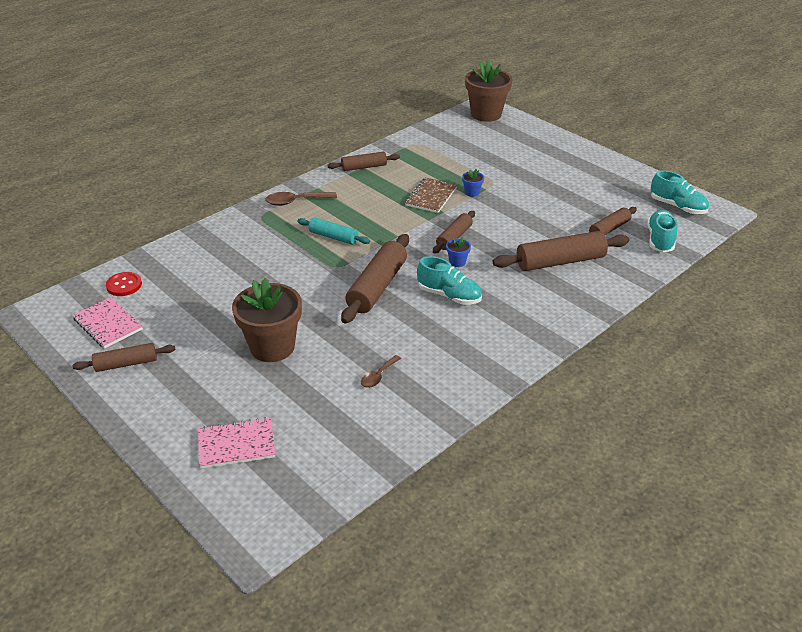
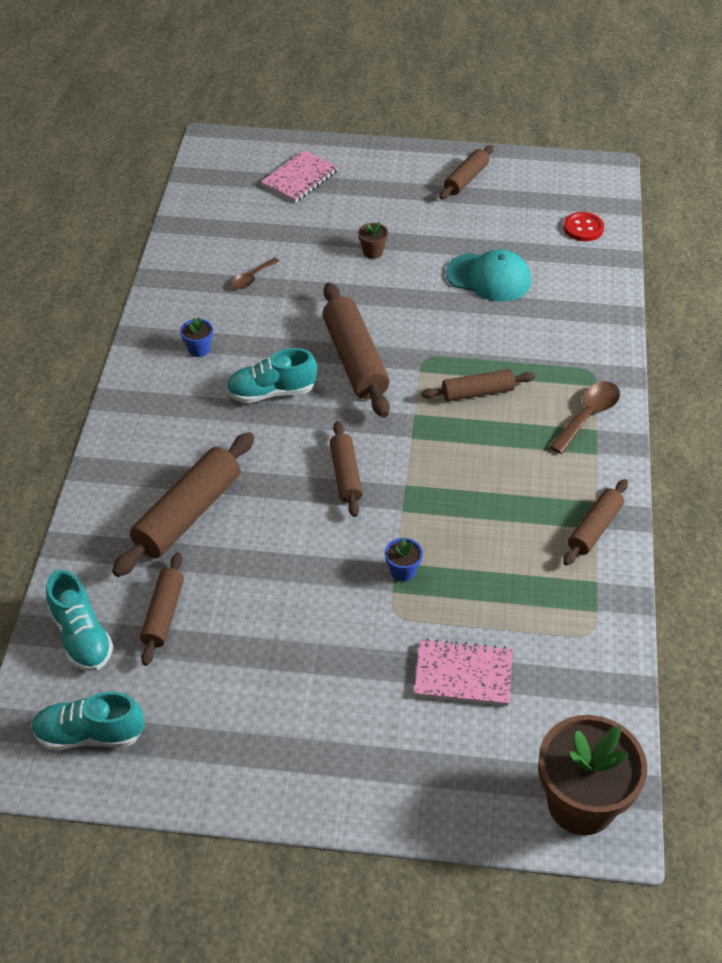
camera: 140 degrees right, 10 degrees up
(108, 324) = (534, 194): pink notebook -> pink notebook (463, 674)
(229, 289) = (489, 277): none -> turquoise cap
(272, 347) = (373, 252): brown flower pot -> brown flower pot, size x0.41
(333, 237) = (477, 392): turquoise rolling pin -> brown rolling pin
(378, 376) = (252, 278): brown spoon -> brown spoon turned 135 degrees counterclockwise
(431, 197) = (445, 528): brown notebook -> none
(457, 262) = (306, 441): blue flower pot -> blue flower pot (199, 349)

